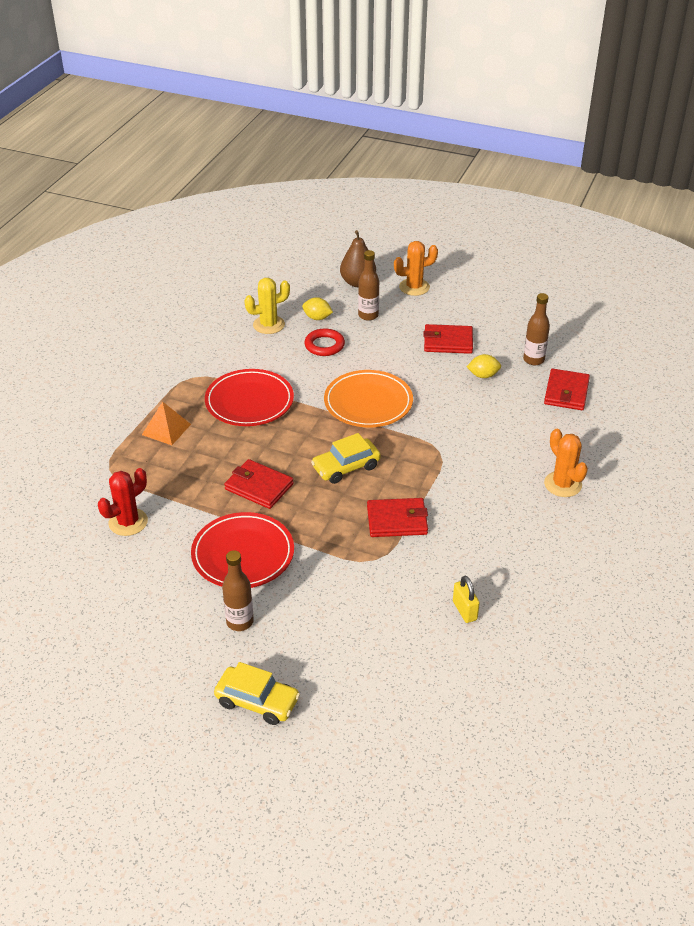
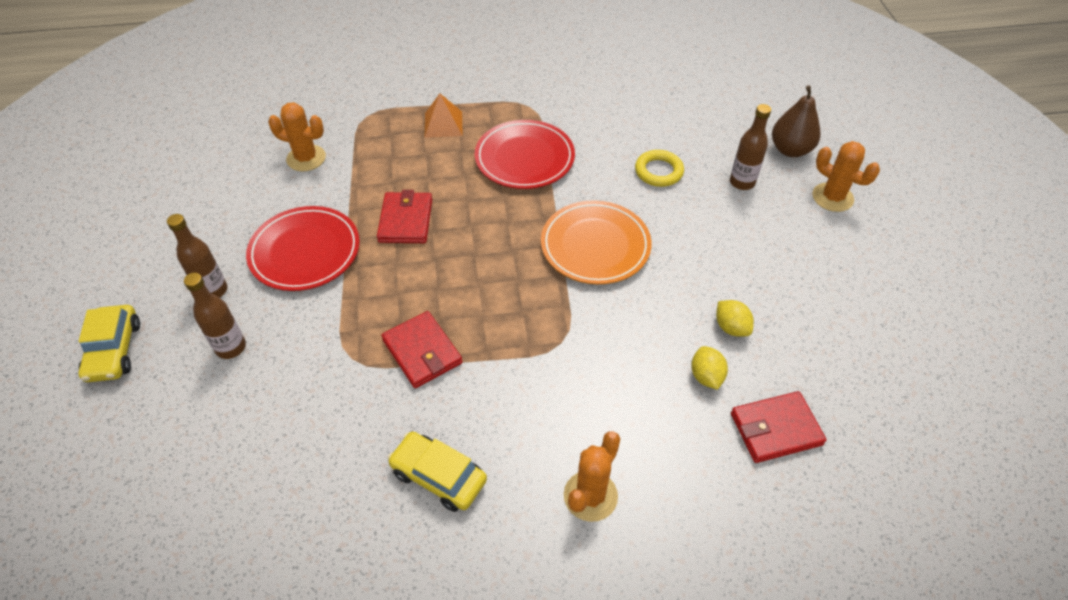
camera: 60 degrees right, 10 degrees up
(128, 522) = (306, 158): red cactus -> orange cactus
(269, 325) = (653, 119): yellow cactus -> none
(317, 318) = (698, 146): yellow lemon -> yellow lemon (706, 376)
(324, 345) = (658, 171): red ring -> yellow ring
(346, 467) = (478, 273): yellow car -> yellow car (438, 476)
(448, 342) = (763, 269): red wallet -> none
(464, 610) = (311, 477): yellow padlock -> none
(533, 360) = (808, 367): brown bottle -> brown bottle (231, 347)

